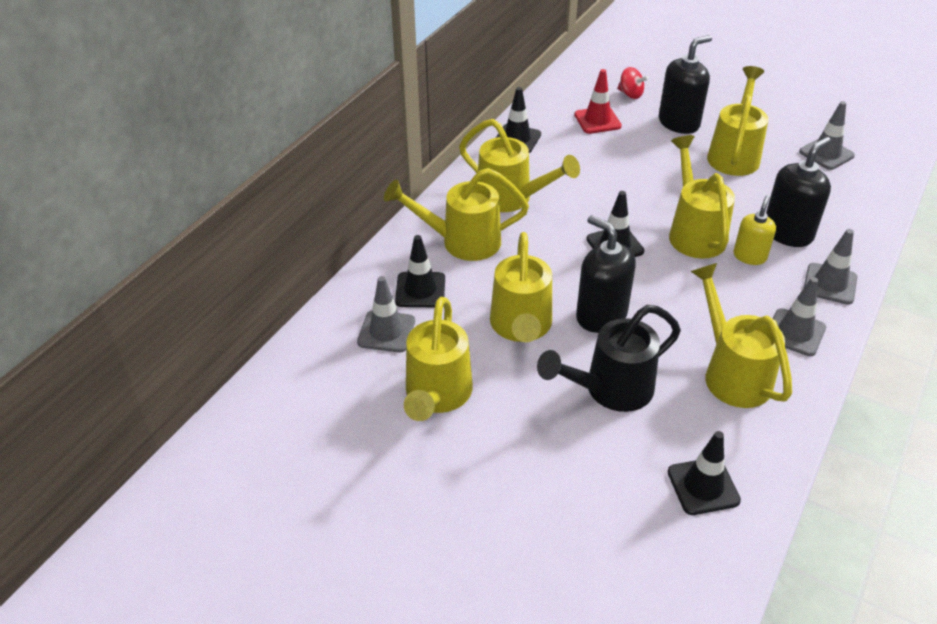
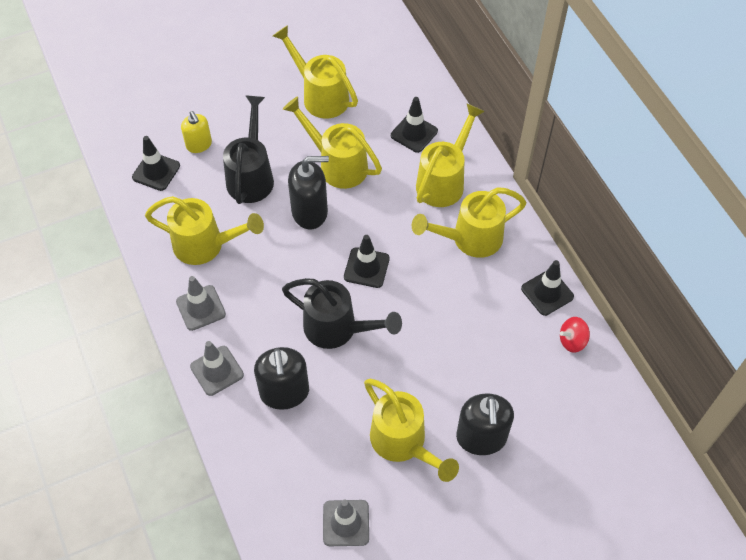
camera: 125 degrees right, 15 degrees up
(386, 331) = (391, 99): grey traffic cone -> none
(597, 120) = (532, 373): red traffic cone -> none
(630, 94) = (556, 434): red spinning top -> red spinning top (572, 341)
(694, 233) = (337, 328): yellow watering can -> black watering can
(749, 256) = (284, 344): yellow soap dispenser -> yellow soap dispenser (199, 145)

